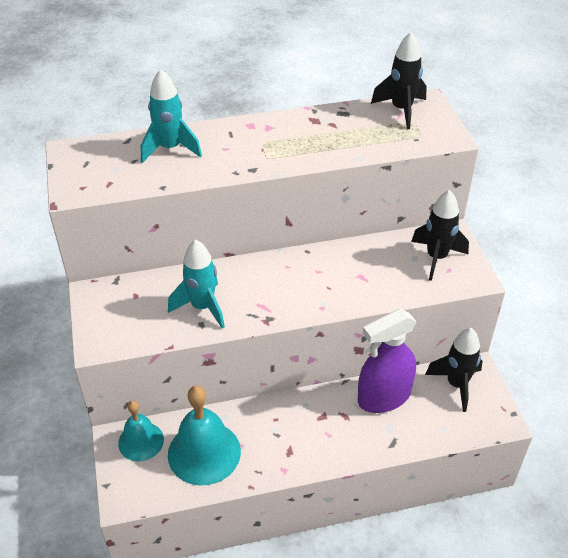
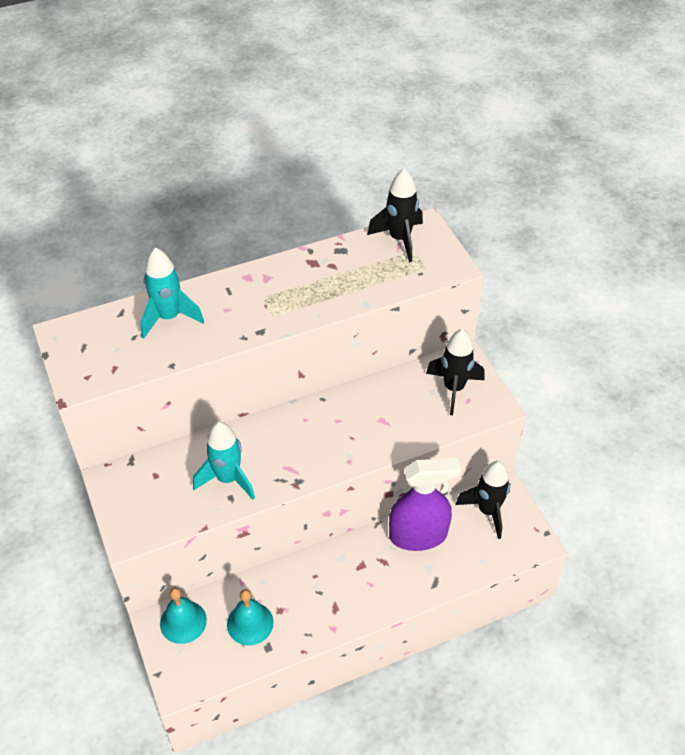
camera: 10 degrees left, 5 degrees up
(204, 452) = (250, 623): turquoise bell -> turquoise bell, size x0.63
(383, 397) = (418, 535): purple spray bottle -> purple spray bottle turned 150 degrees counterclockwise

